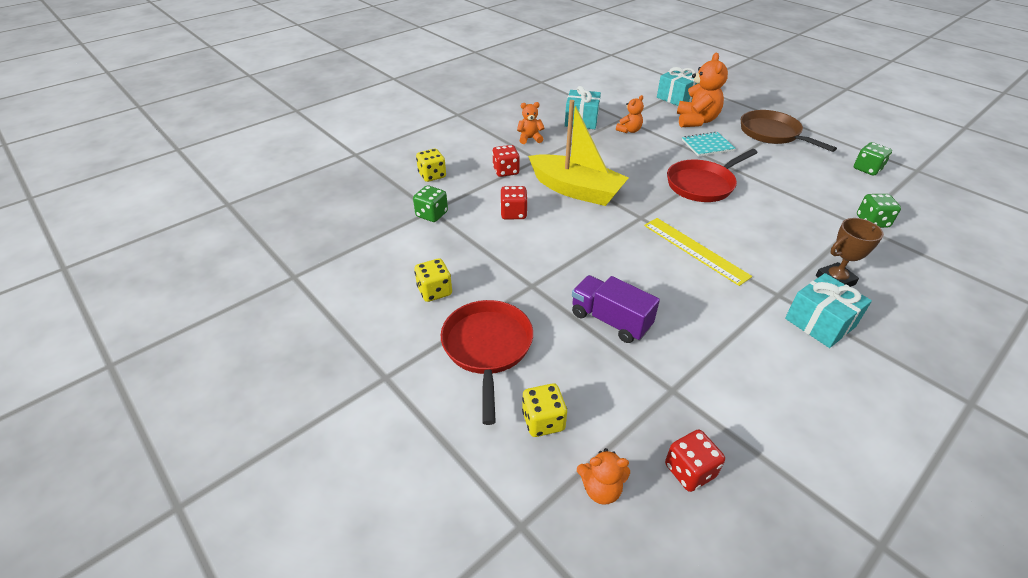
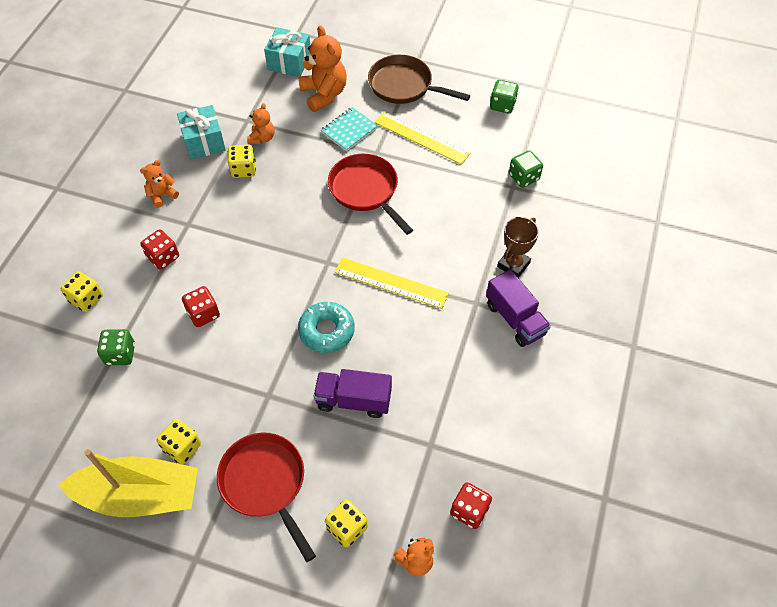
camera: 30 degrees left, 15 degrees up
(576, 190) = (249, 253): yellow boat -> yellow boat (140, 495)
(603, 143) = (243, 169): none -> yellow dice
(613, 261) = (326, 331): none -> turquoise donut
(703, 184) = (366, 191): red pan -> red pan turned 120 degrees clockwise
(773, 167) = (421, 138): none -> yellow ruler
(820, 322) = (515, 319): turquoise gift -> purple truck

